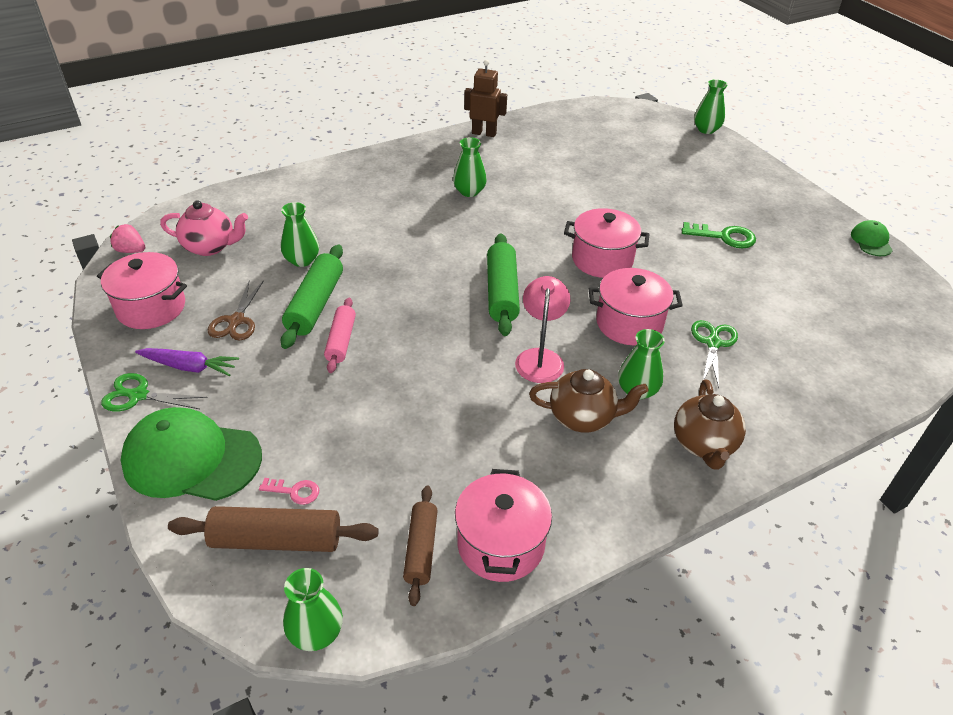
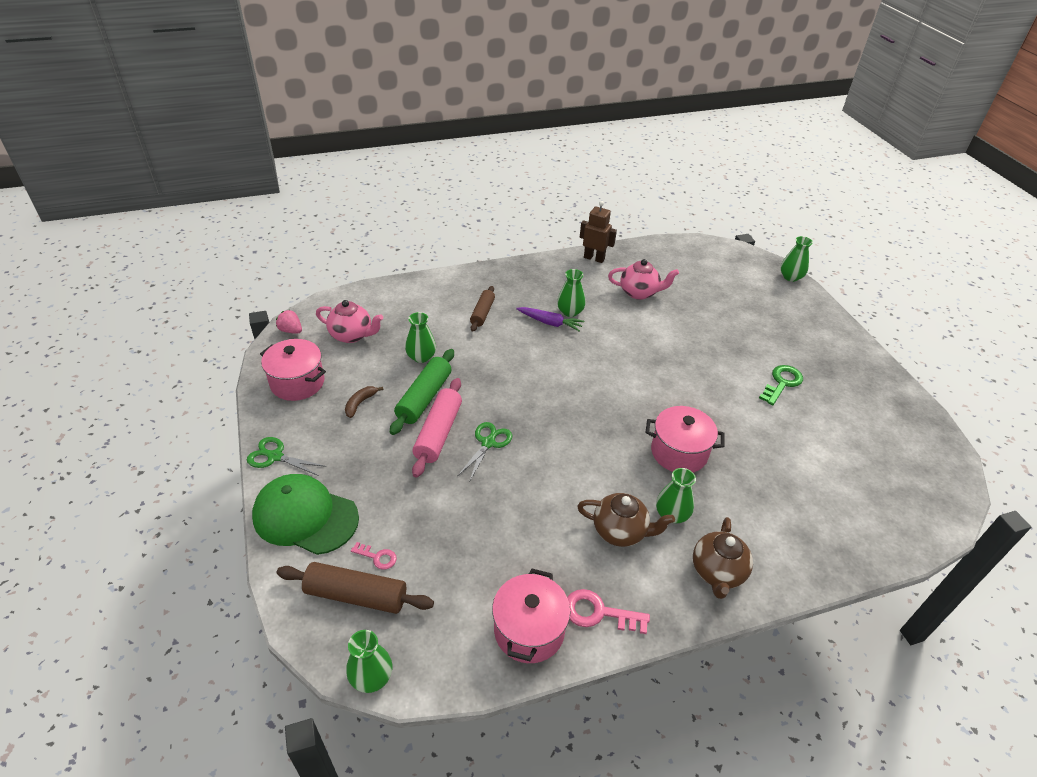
camera: 10 degrees right, 0 degrees up
(189, 367) = (317, 438): purple carrot -> purple carrot (550, 323)
(236, 321) = (360, 403): brown scissors -> brown banana
(341, 341) = (438, 433): pink rolling pin -> pink rolling pin, size x1.55
(421, 549) = (465, 623): brown rolling pin -> brown rolling pin (482, 313)
(501, 292) = (577, 408): green rolling pin -> none
(540, 358) = (596, 472): pink lamp -> none
(544, 163) = (639, 293): none -> pink teapot
(578, 510) = (598, 613): none -> pink key
(602, 260) = (669, 390): pink pot -> none
(713, 343) = (747, 481): green scissors -> green scissors (488, 443)
(724, 237) = (782, 383): green key -> green key turned 75 degrees counterclockwise
(871, 241) = (916, 405): green cap -> none

